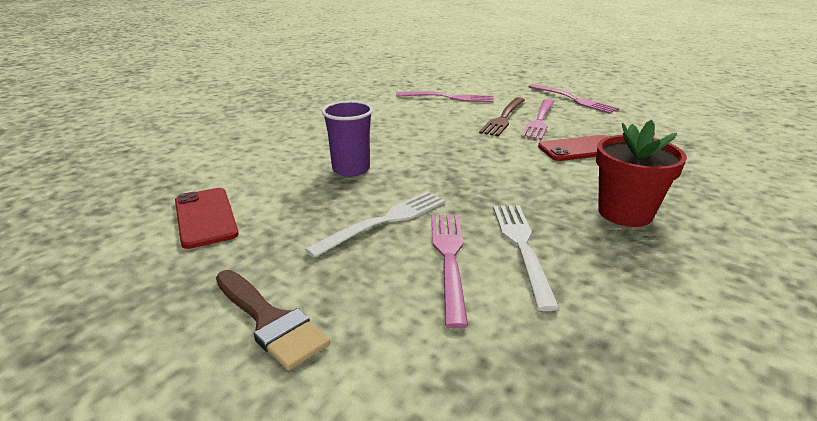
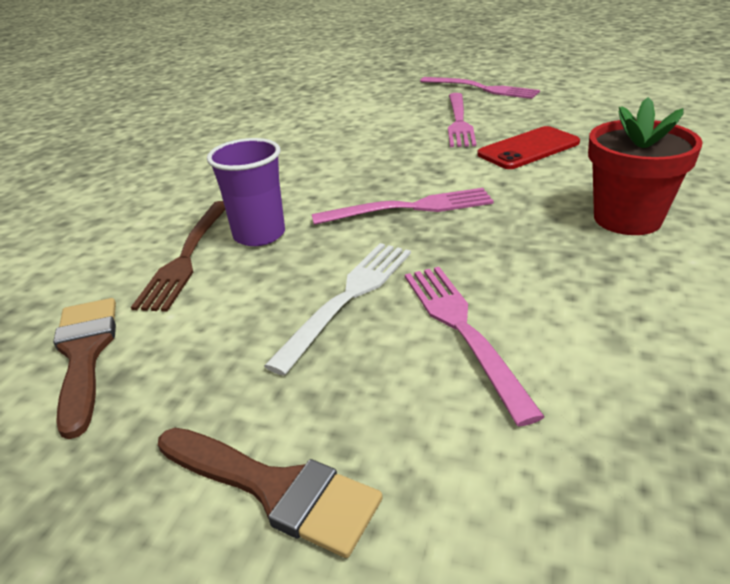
camera: 15 degrees left, 5 degrees up
(205, 217) = (85, 354): red phone -> brown brush
(449, 98) = (331, 112): pink fork -> pink fork (411, 208)
(503, 118) = (414, 127): brown fork -> brown fork (186, 258)
(521, 246) = (538, 290): white fork -> none

